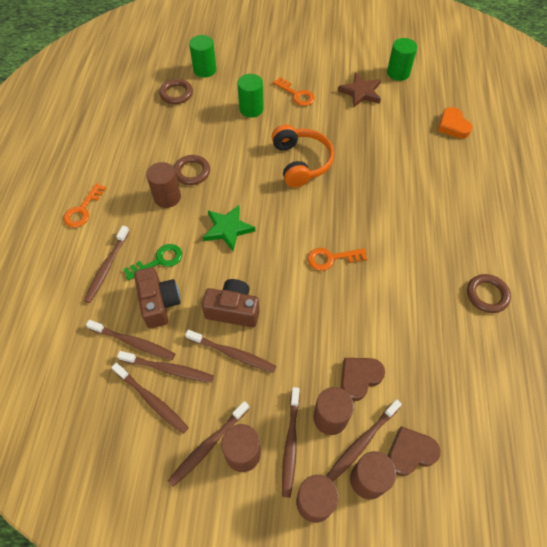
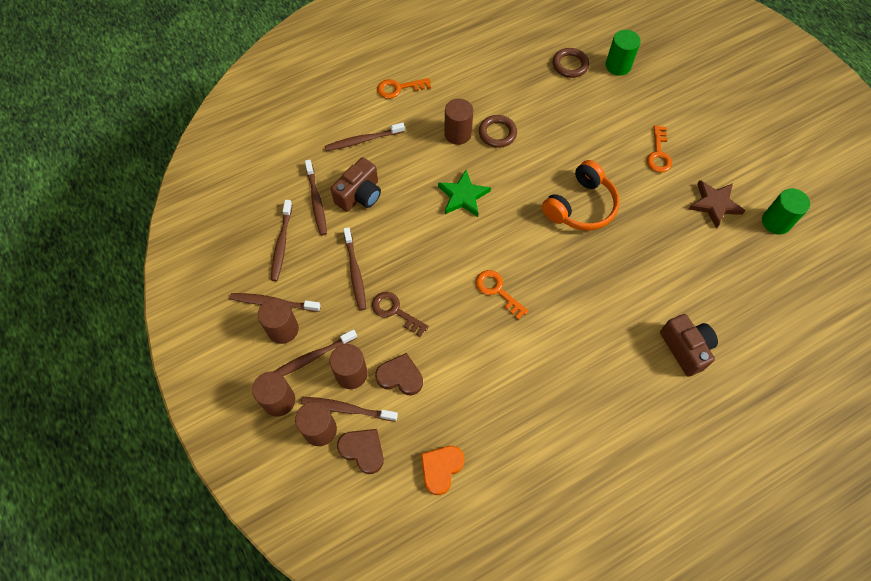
camera: 55 degrees right, 5 degrees up
(159, 261) = (395, 169): green key -> none
(169, 369) = (312, 238): brown toothbrush -> none
(233, 310) = (392, 248): brown camera -> brown camera (685, 348)
(251, 109) = (606, 130): green cylinder -> none
(295, 344) = (395, 311): none -> brown key
(453, 126) = (749, 310): orange heart -> orange heart (441, 469)
(487, 295) = (562, 441): brown ring -> none

